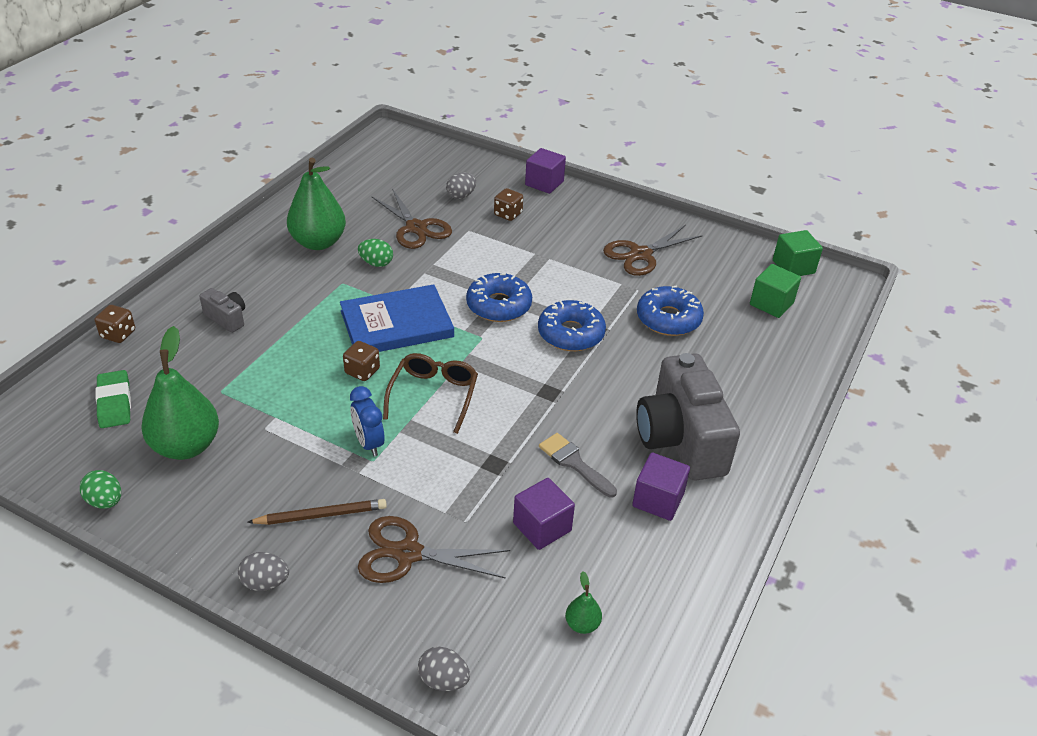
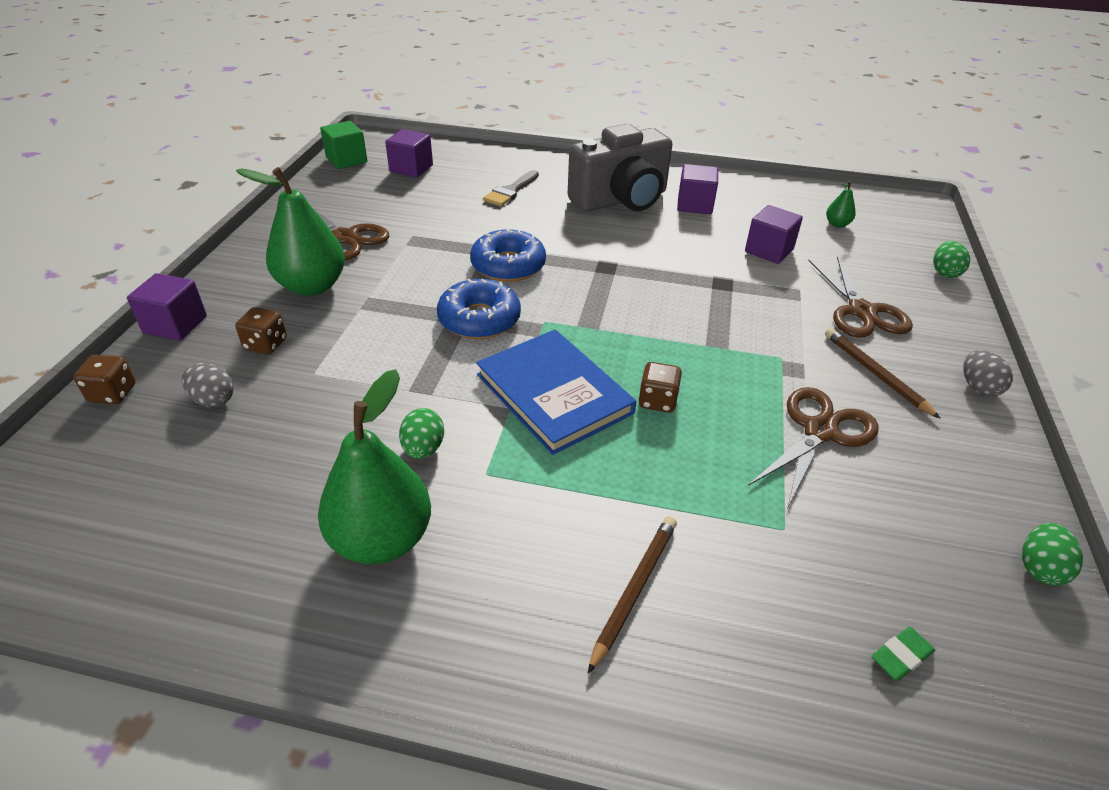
camera: 105 degrees left, 0 degrees up
(114, 403) = (901, 656): green eraser -> green eraser, size x0.61
(118, 334) = (764, 750): brown dice -> brown dice (113, 393)
(186, 446) = (895, 523): green pear -> green pear (312, 286)
(227, 318) = (634, 590): grey camera -> brown pencil
(369, 443) = (761, 366): blue clock -> none
(416, 228) = (317, 428): brown scissors -> brown scissors (820, 431)
(433, 395) = (659, 337): brown glasses -> none
(443, 680) = (944, 272): grey egg -> green egg
(574, 463) = (687, 244): grey brush -> grey brush (510, 191)
(668, 319) = (457, 215): blue donut -> none
(771, 304) = (411, 168): green cube -> purple cube

